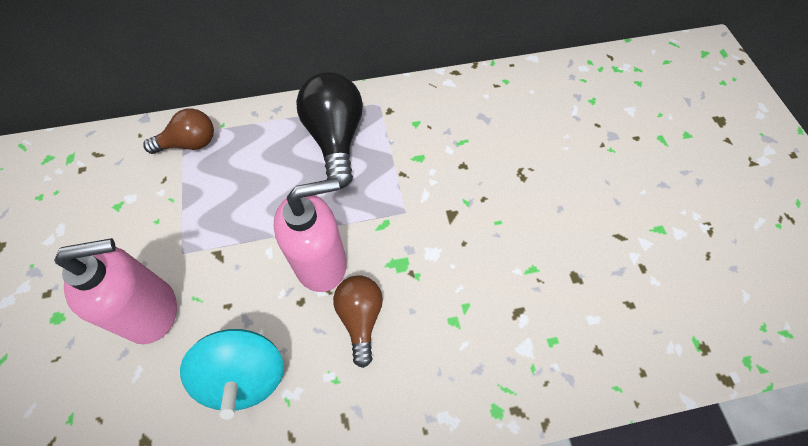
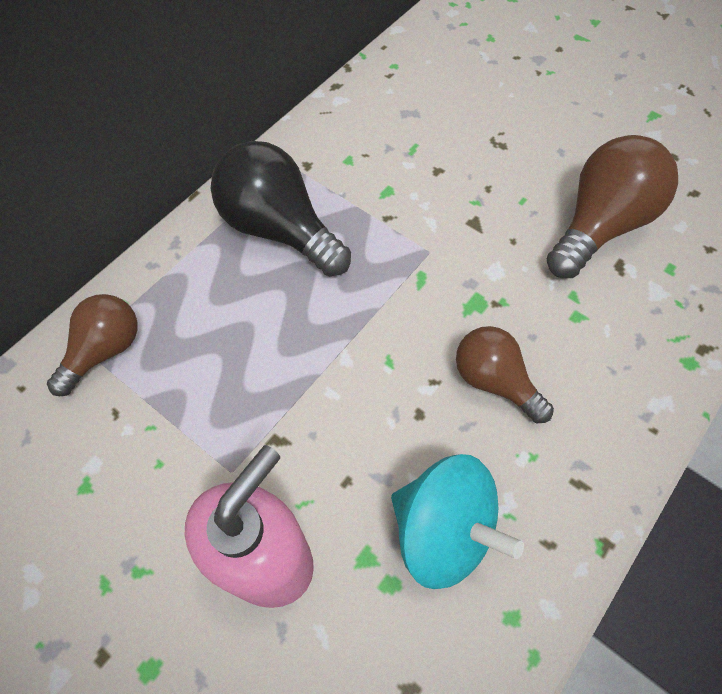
camera: 40 degrees left, 0 degrees up
(321, 263) = (400, 361): pink soap dispenser -> none
(532, 275) = (599, 225): none -> brown light bulb

